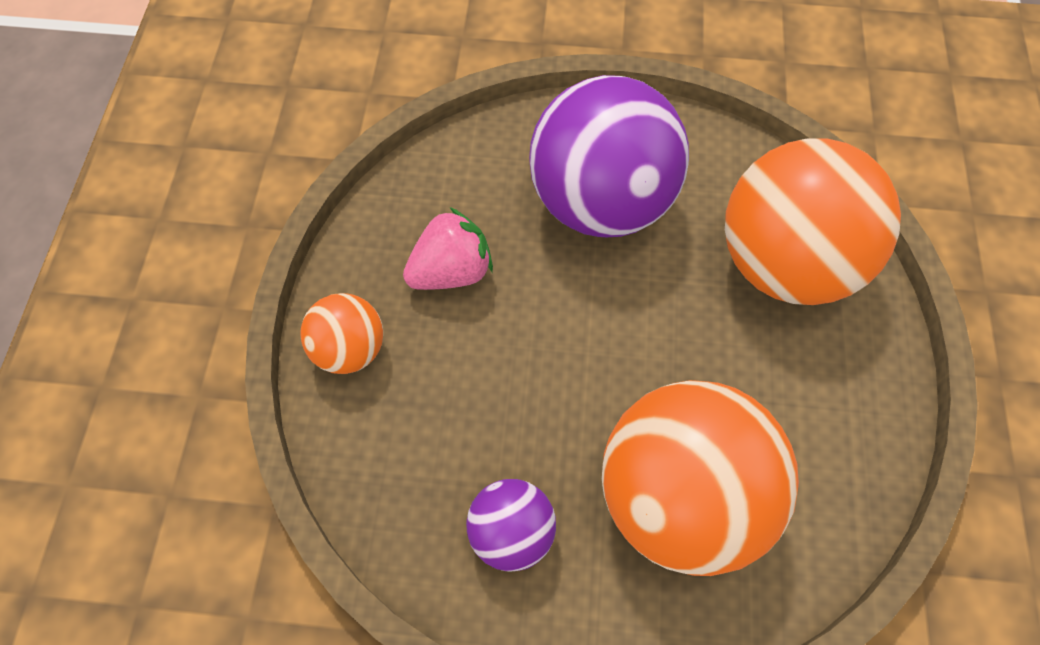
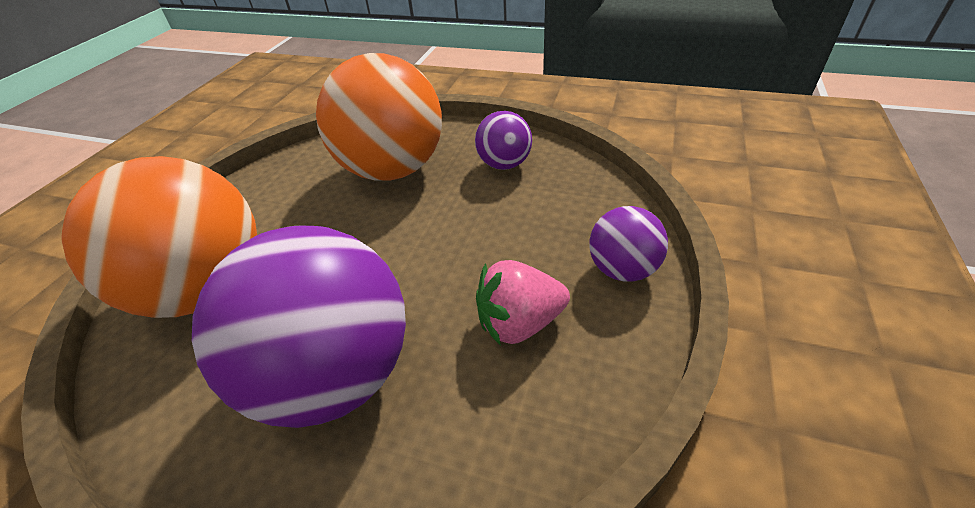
camera: 165 degrees left, 20 degrees down
(350, 349) = (622, 269): orange ball -> purple ball

